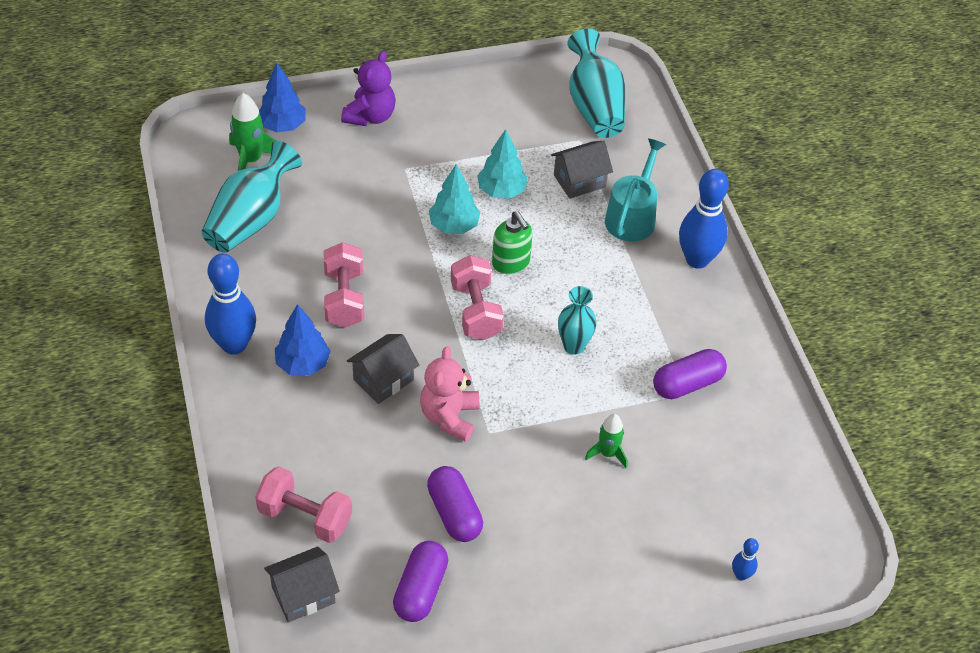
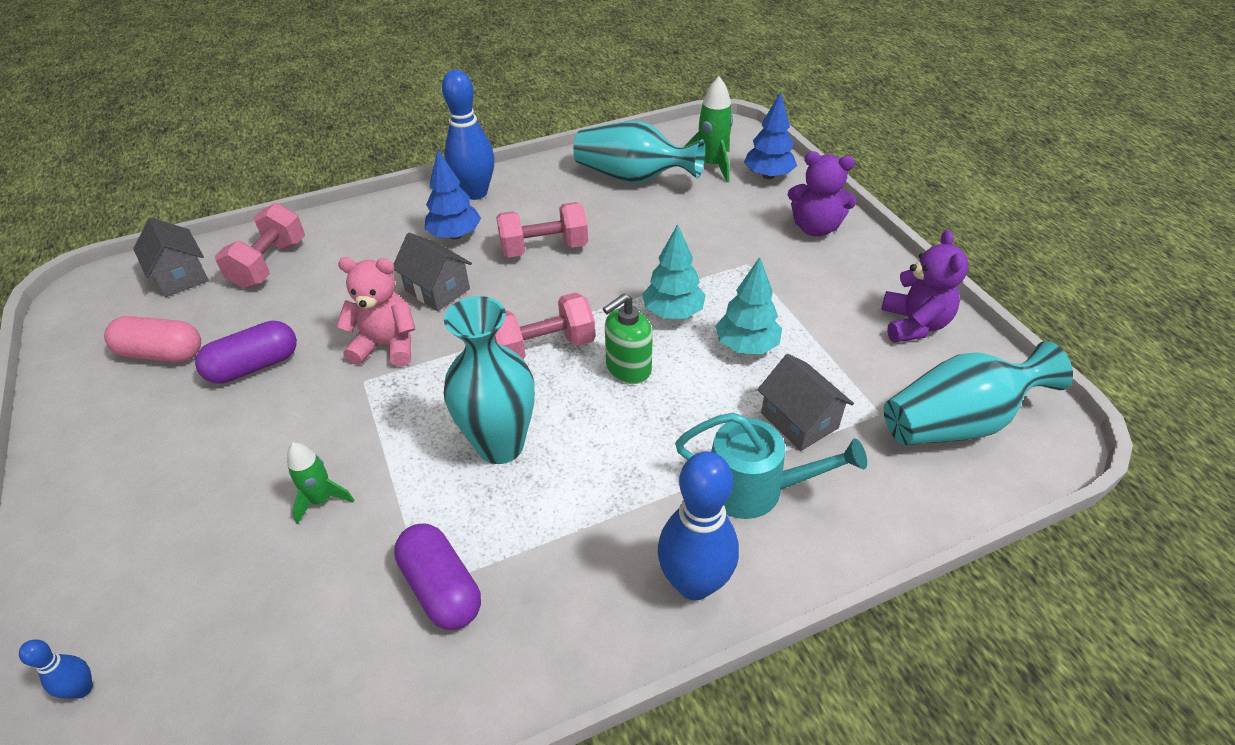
camera: 85 degrees right, 5 degrees down
(420, 590) = (162, 353): purple capsule -> pink capsule
(500, 96) = (914, 324): none -> purple teddy bear
(574, 346) = (500, 445): turquoise vase -> turquoise vase, size x1.64

